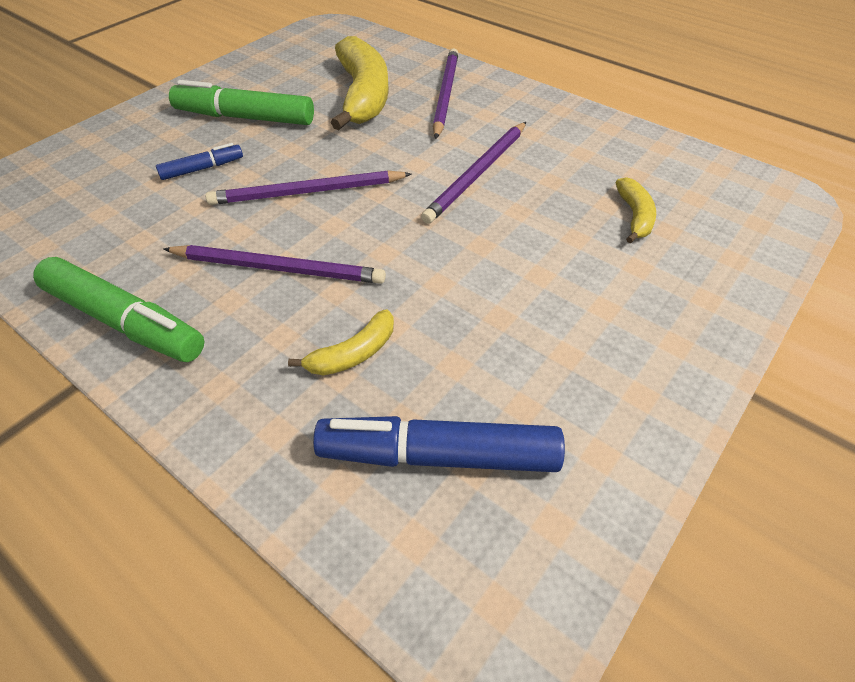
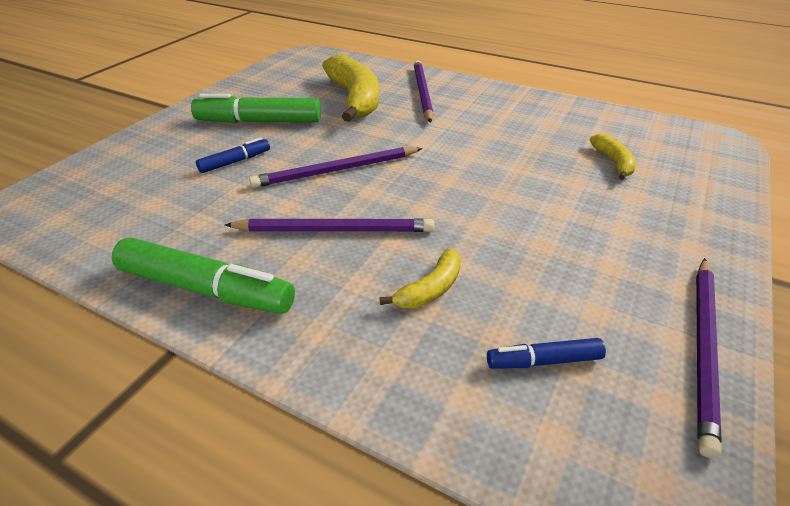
camera: 10 degrees left, 10 degrees down
(439, 456) = (544, 361): blue marker -> blue marker, size x0.53
(477, 174) = (474, 145): purple pencil -> purple pencil (703, 349)

